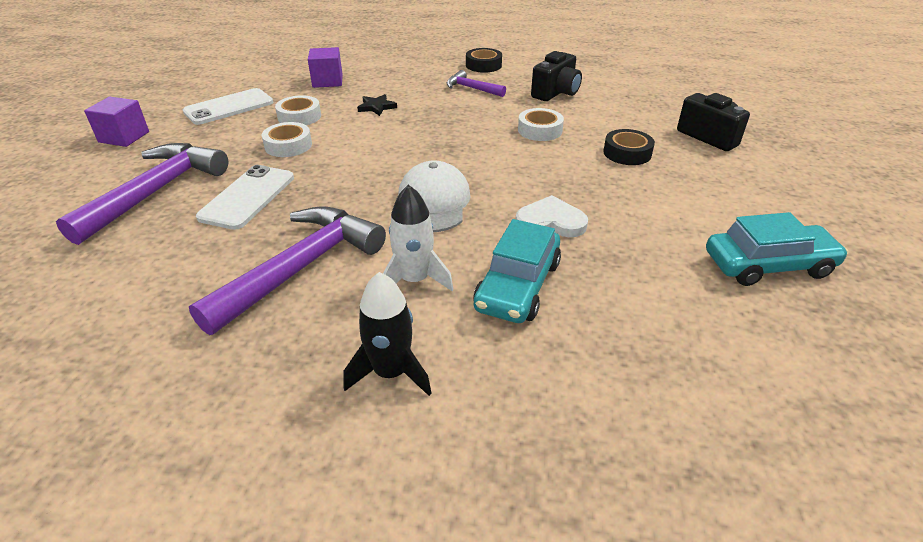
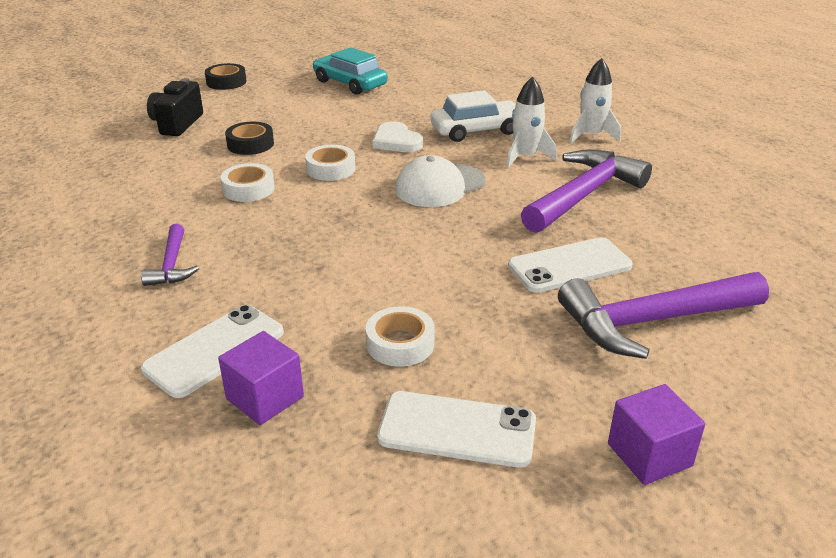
camera: 130 degrees left, 5 degrees down
(288, 145) = (468, 304): white tape -> white tape (331, 169)
(301, 267) = (584, 194): purple hammer -> purple hammer turned 135 degrees clockwise
(377, 107) = (303, 302): black star -> none
(378, 80) = (214, 350): none -> white phone
(391, 373) = (591, 135): black rocket -> white rocket
(483, 65) = (69, 291): black tape -> black tape (226, 82)
(517, 285) = (476, 130): turquoise car -> white car
(556, 93) = (134, 211): black camera -> none

